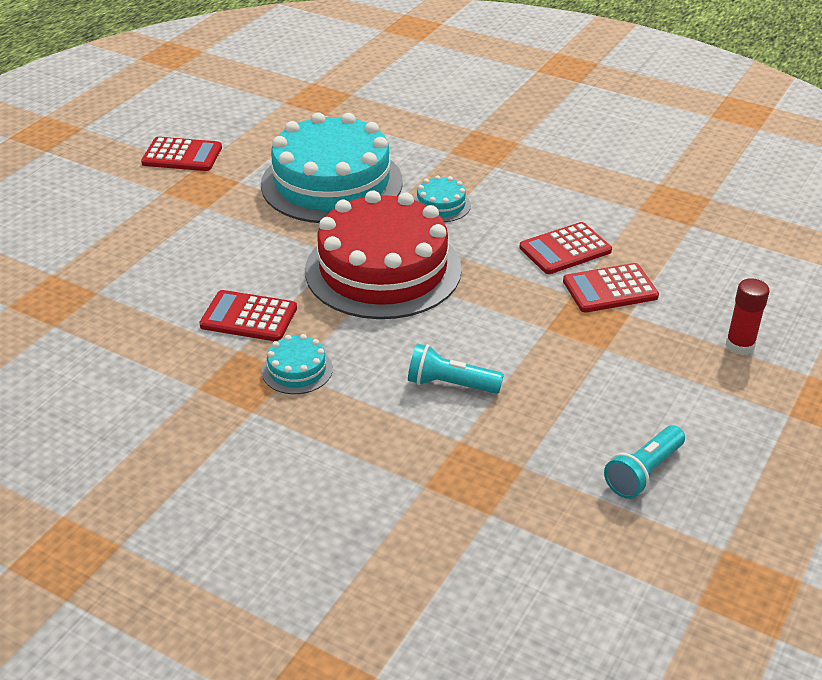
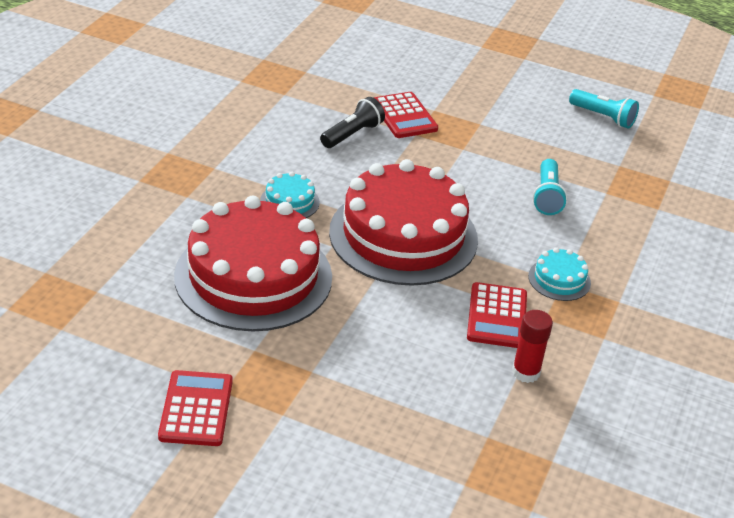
camera: 100 degrees left, 0 degrees up
(332, 183) = (253, 276): turquoise cake -> red cake
(565, 249) = (352, 134): red calculator -> black flashlight
(740, 345) = (458, 67): red glue stick -> red glue stick (526, 372)

